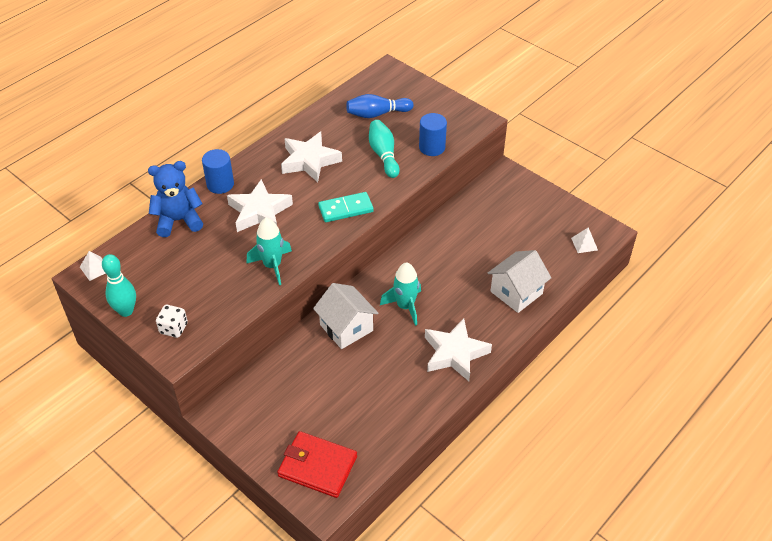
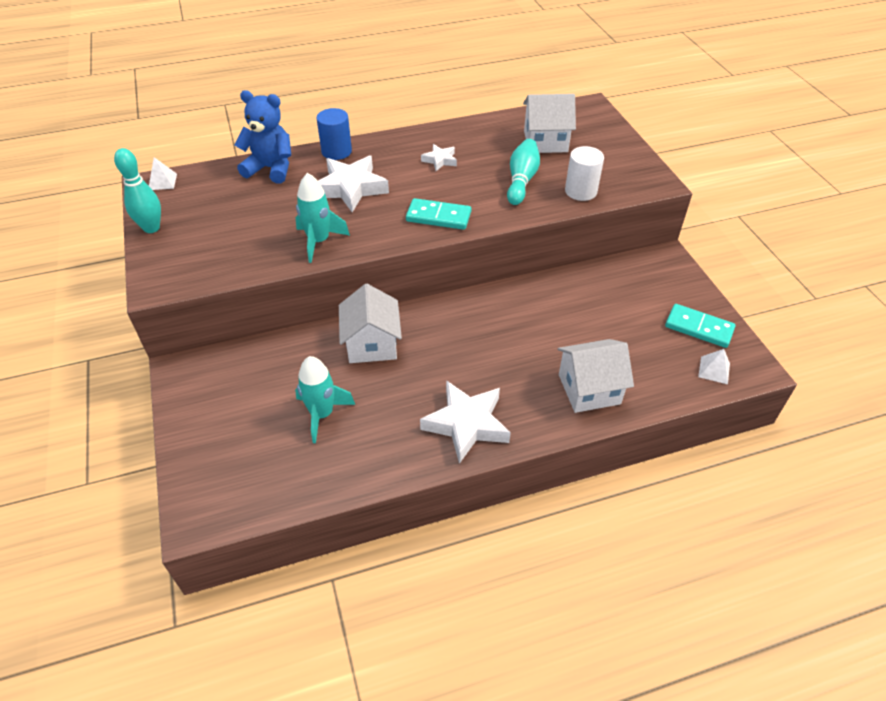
camera: 30 degrees right, 0 degrees up
(173, 328) = (176, 261): white dice -> none
(309, 161) = (440, 160): white star -> white star, size x0.51
(317, 466) = (225, 474): red wallet -> none
(377, 114) = (545, 141): blue bowling pin -> white house
(405, 306) = (450, 349): turquoise rocket -> turquoise rocket (322, 414)
(432, 147) = (581, 191): blue cylinder -> white cylinder
(557, 217) = (699, 328): none -> turquoise domino

